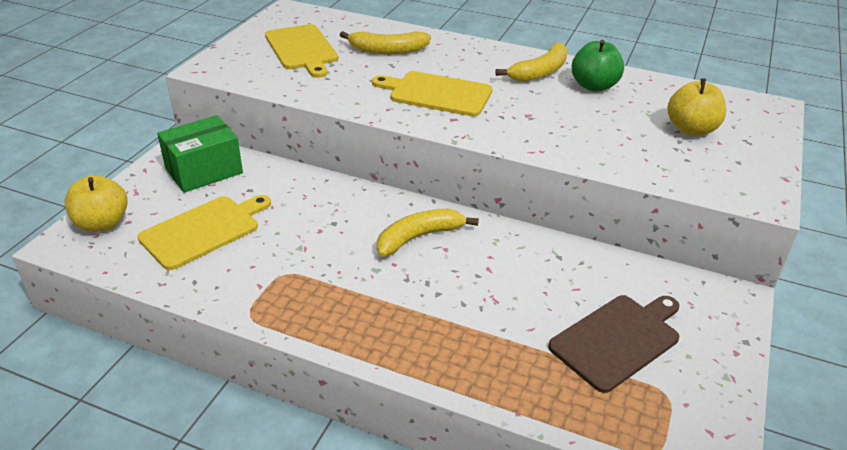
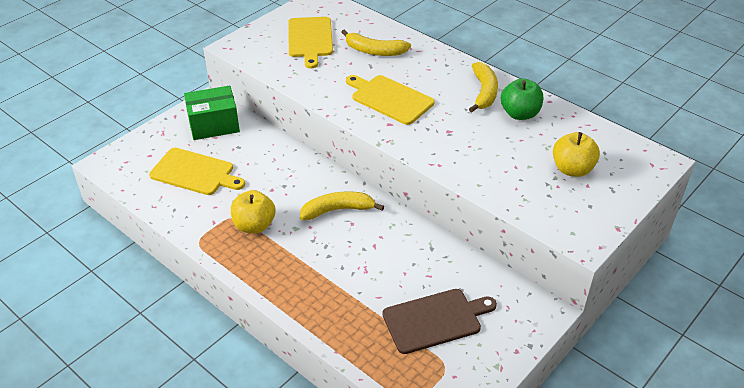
camera: 20 degrees right, 5 degrees up
(102, 223) = (133, 153): yellow apple -> yellow apple (254, 225)
(203, 230) = (195, 172): yellow cutting board -> yellow cutting board turned 45 degrees clockwise
(539, 72) = (484, 92): yellow banana -> yellow banana turned 60 degrees counterclockwise

